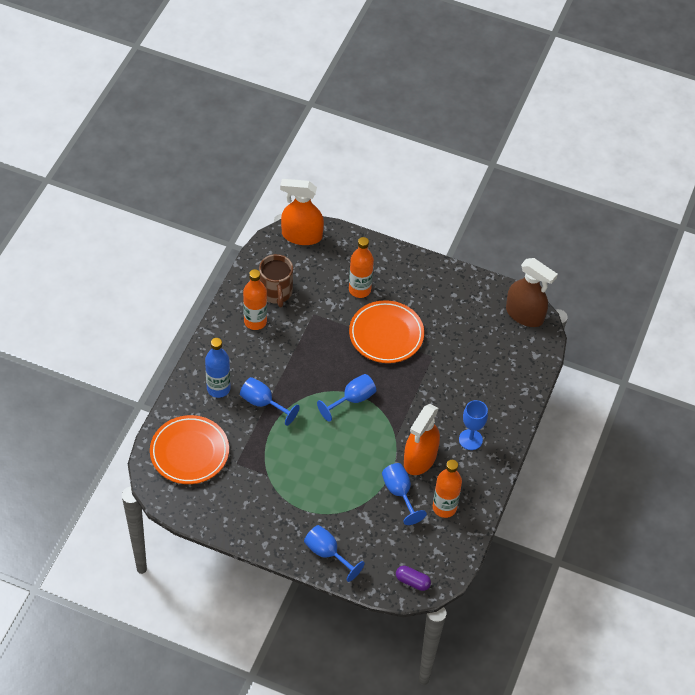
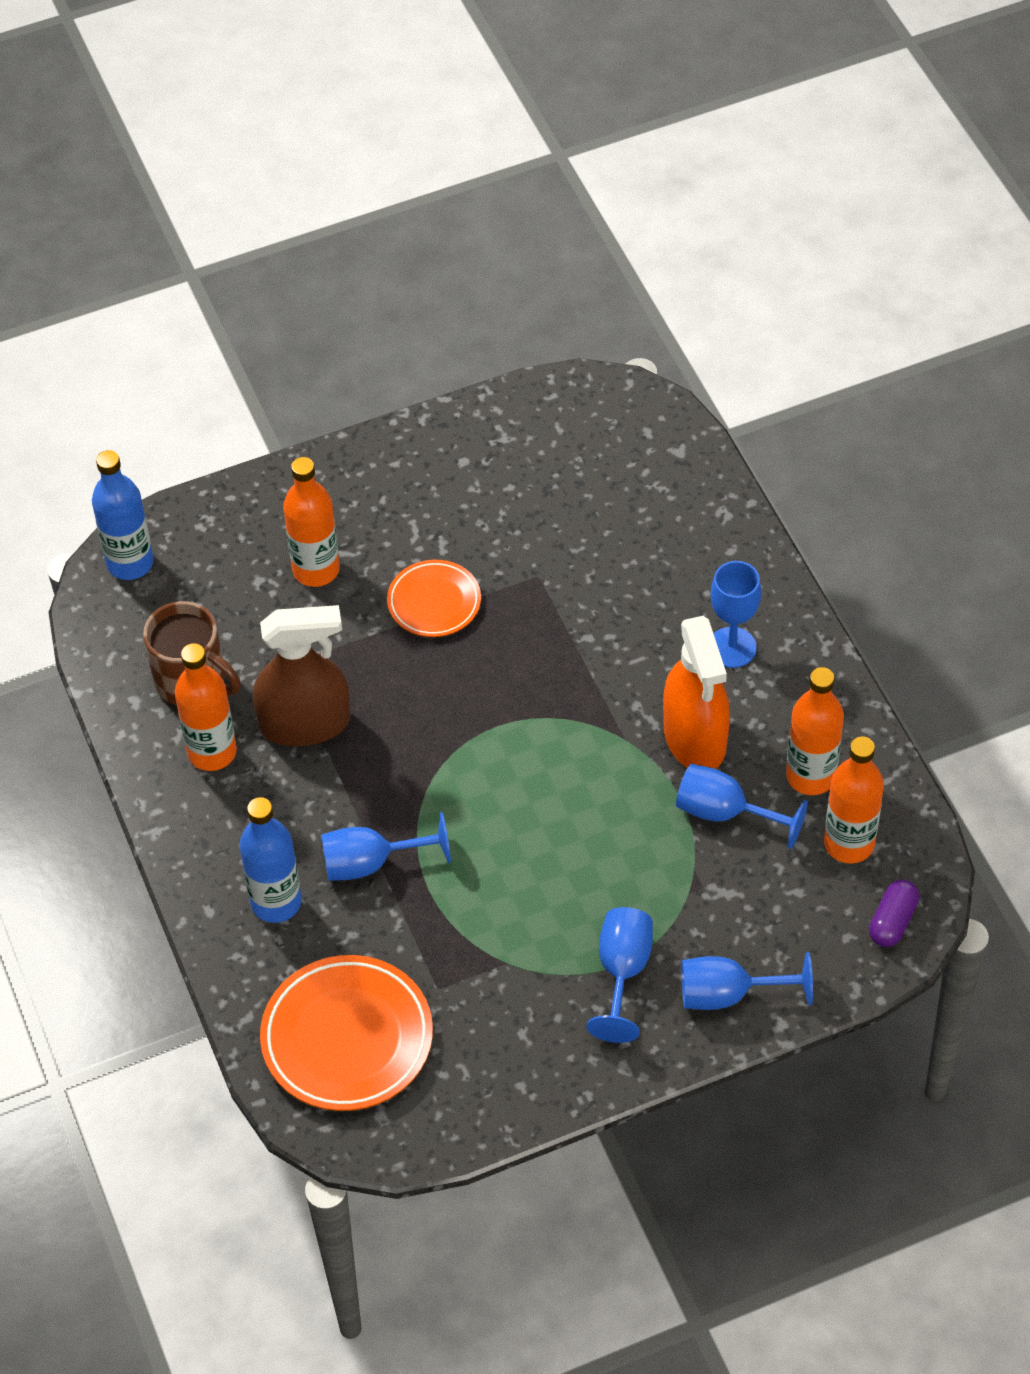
camera: 40 degrees left, 0 degrees up
(301, 235) = (130, 563): orange spray bottle -> blue bottle
(352, 399) = (497, 739): blue goblet -> blue goblet (623, 972)
(386, 335) = (434, 602): orange plate -> orange plate, size x0.60
(412, 581) = (892, 921): purple capsule -> purple capsule turned 45 degrees counterclockwise
(429, 542) = (849, 843): none -> orange bottle
(524, 314) = (596, 406): brown spray bottle -> brown spray bottle (305, 723)

